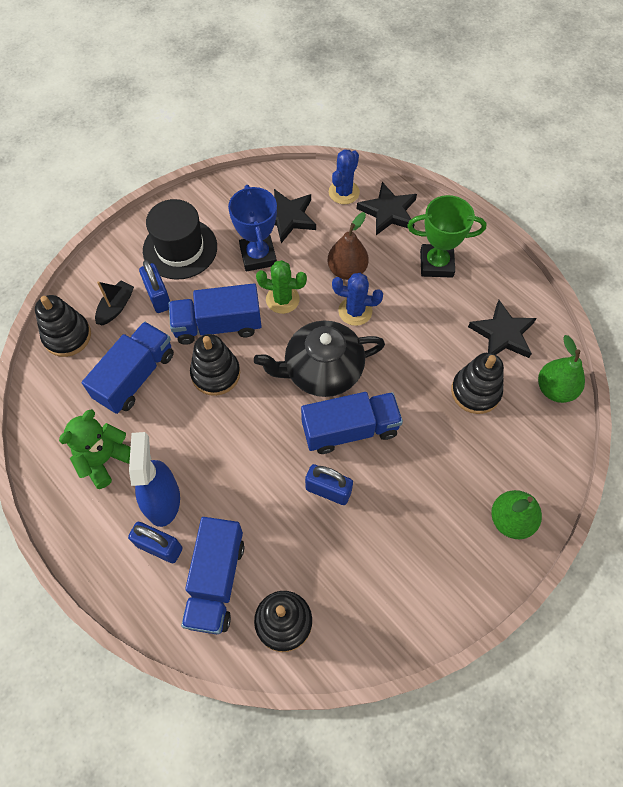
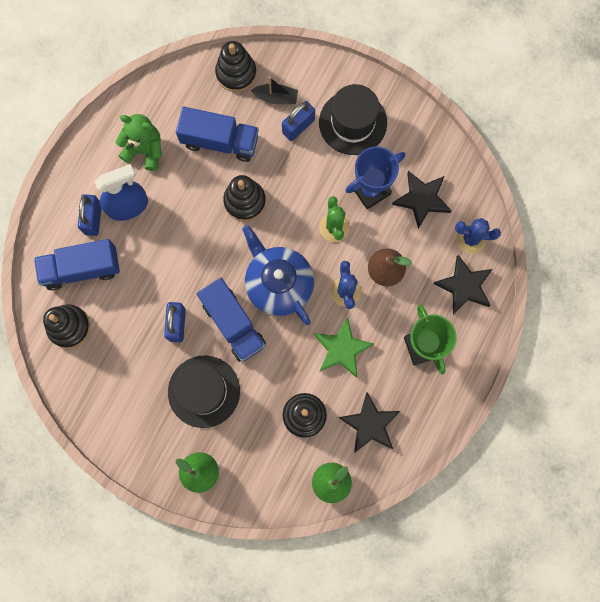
camera: 70 degrees right, 15 degrees up
(218, 325) = (289, 185): blue truck -> none
(322, 370) = (278, 283): black teapot -> blue teapot
(415, 334) = (342, 349): none -> green star
(417, 486) = (204, 391): none -> black hat

